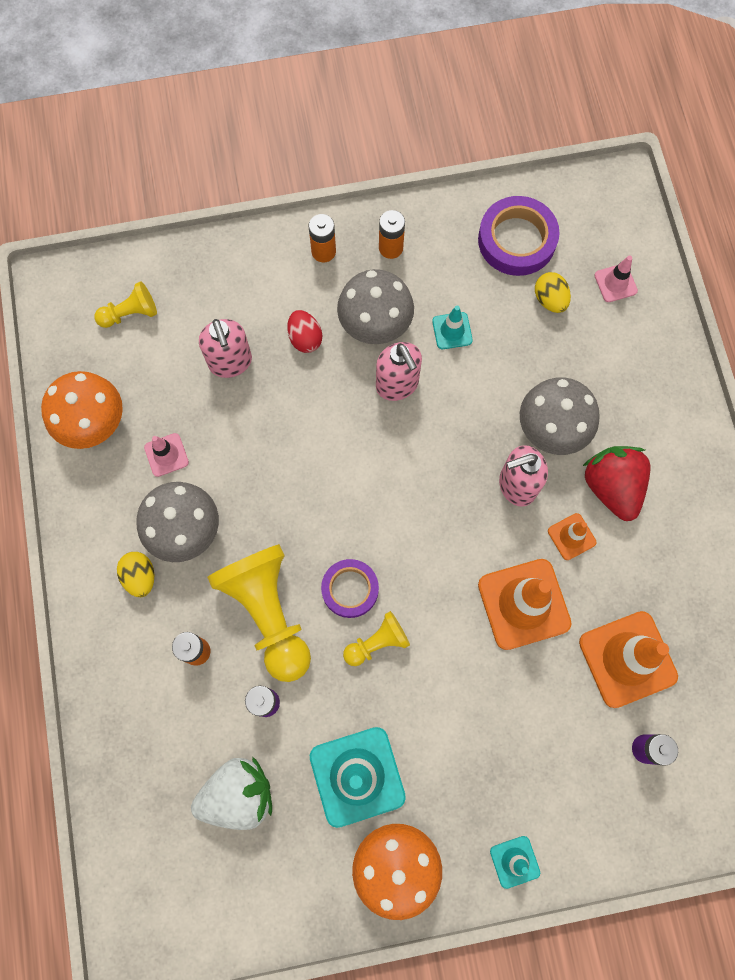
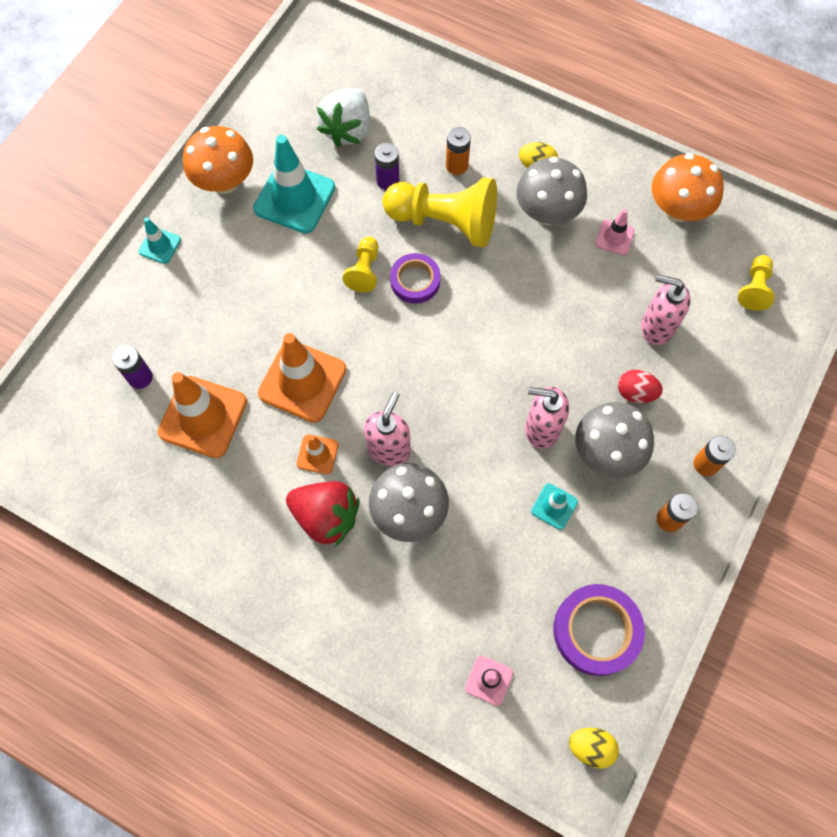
camera: 130 degrees right, 5 degrees down
(549, 300) = (518, 609): yellow egg -> yellow egg (590, 747)

